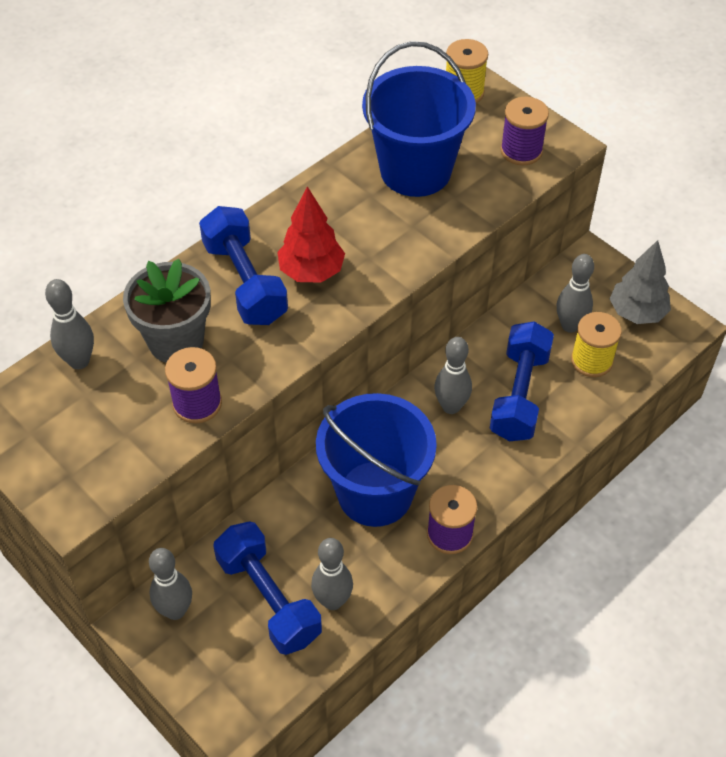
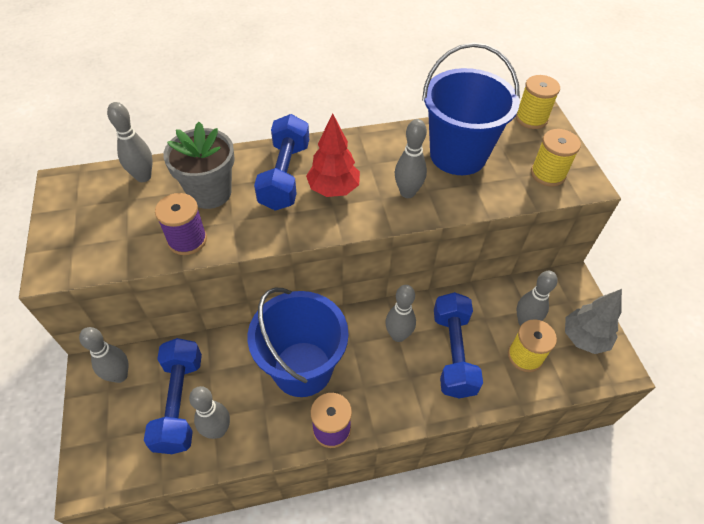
camera: 30 degrees right, 0 degrees up
(393, 238) = (407, 192): none -> grey bowling pin
(519, 395) = (453, 353): blue dumbbell -> blue dumbbell turned 45 degrees counterclockwise
(521, 151) = (548, 174): purple spool -> yellow spool

